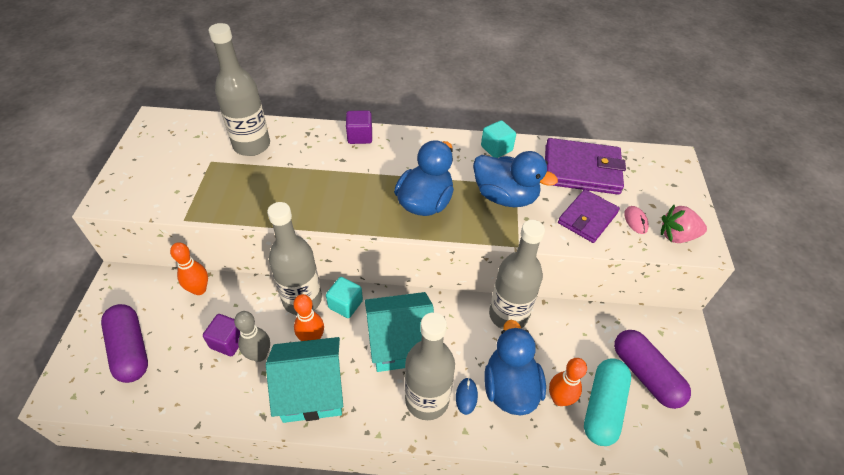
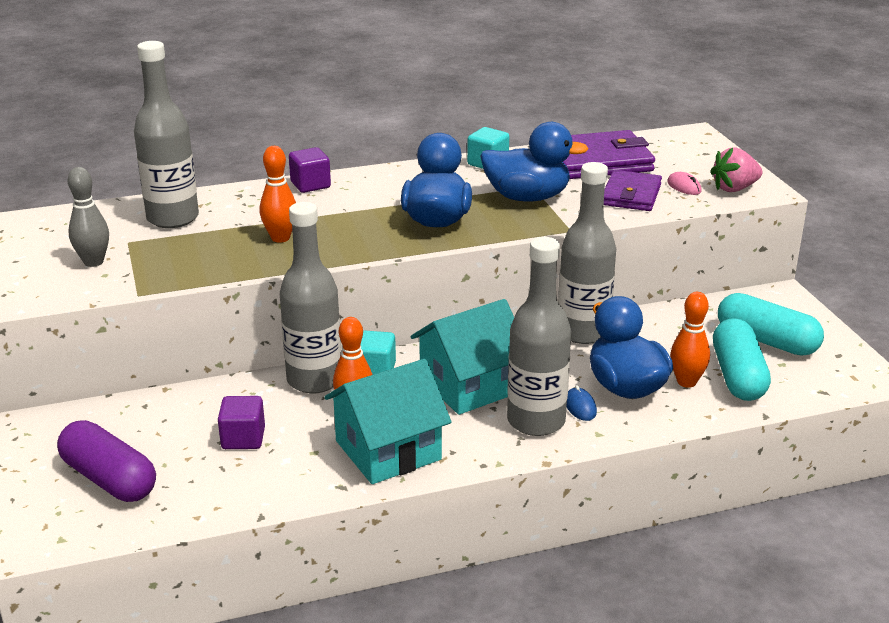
camera: 20 degrees left, 20 degrees down
(199, 289) = (163, 404): orange bowling pin -> orange bowling pin (280, 238)
(259, 355) = (295, 439): grey bowling pin -> grey bowling pin (93, 262)
(645, 375) = (766, 341): purple capsule -> turquoise capsule

